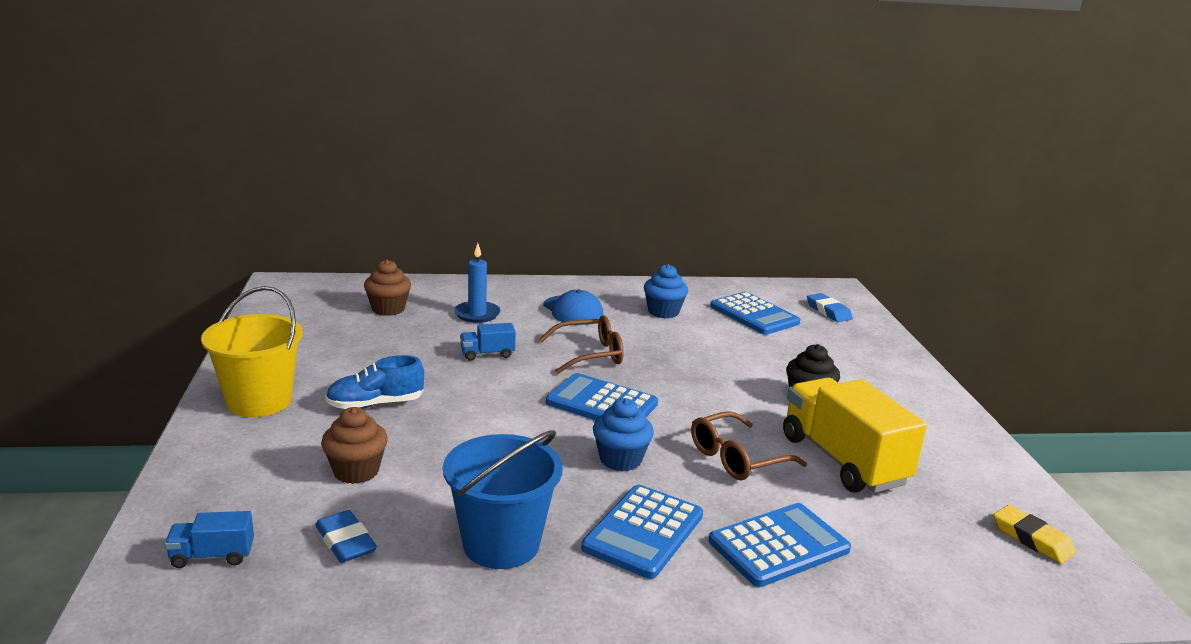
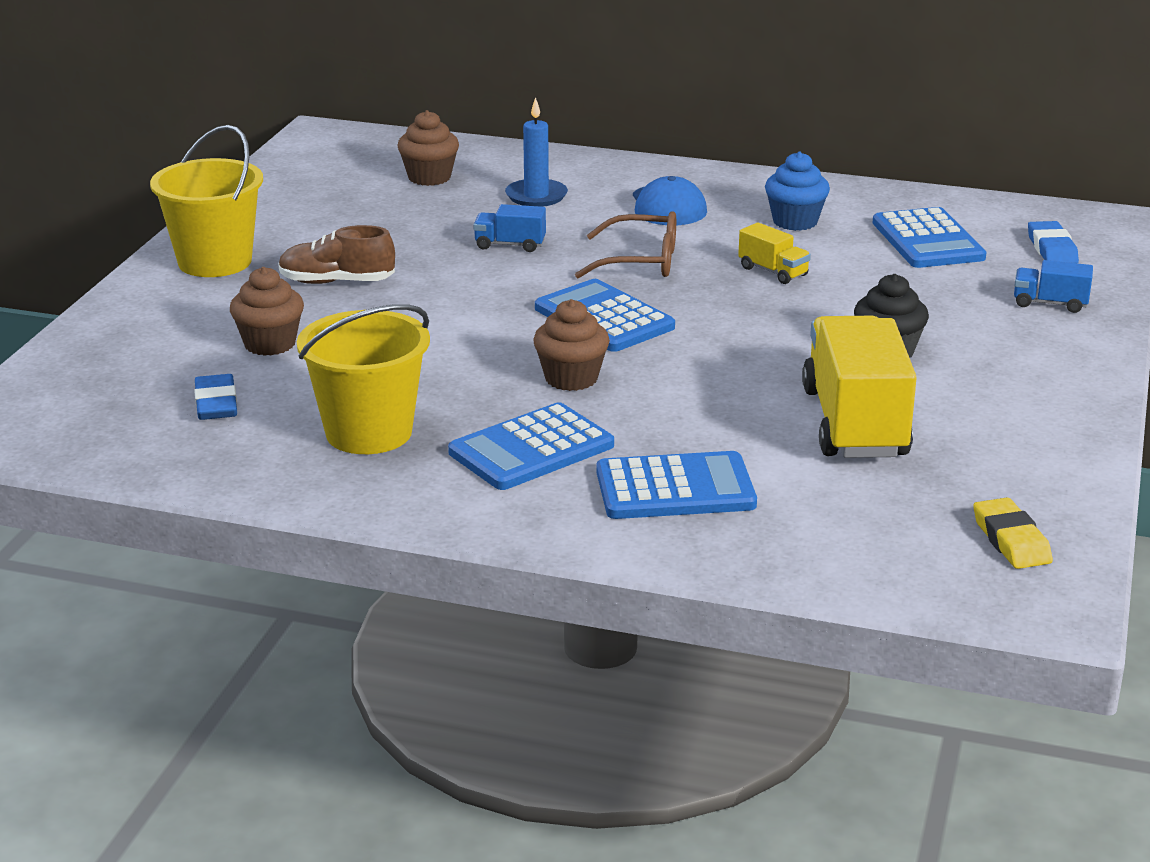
camera: 25 degrees right, 5 degrees up
(212, 556) = (87, 393): blue truck -> blue truck (1050, 303)
(375, 404) = (337, 282): blue shoe -> brown shoe
(501, 544) = (369, 432): blue bucket -> yellow bucket
(620, 459) = (571, 378): blue cupcake -> brown cupcake
(682, 350) = (773, 271): none -> yellow truck
(736, 458) = (716, 399): brown glasses -> none

